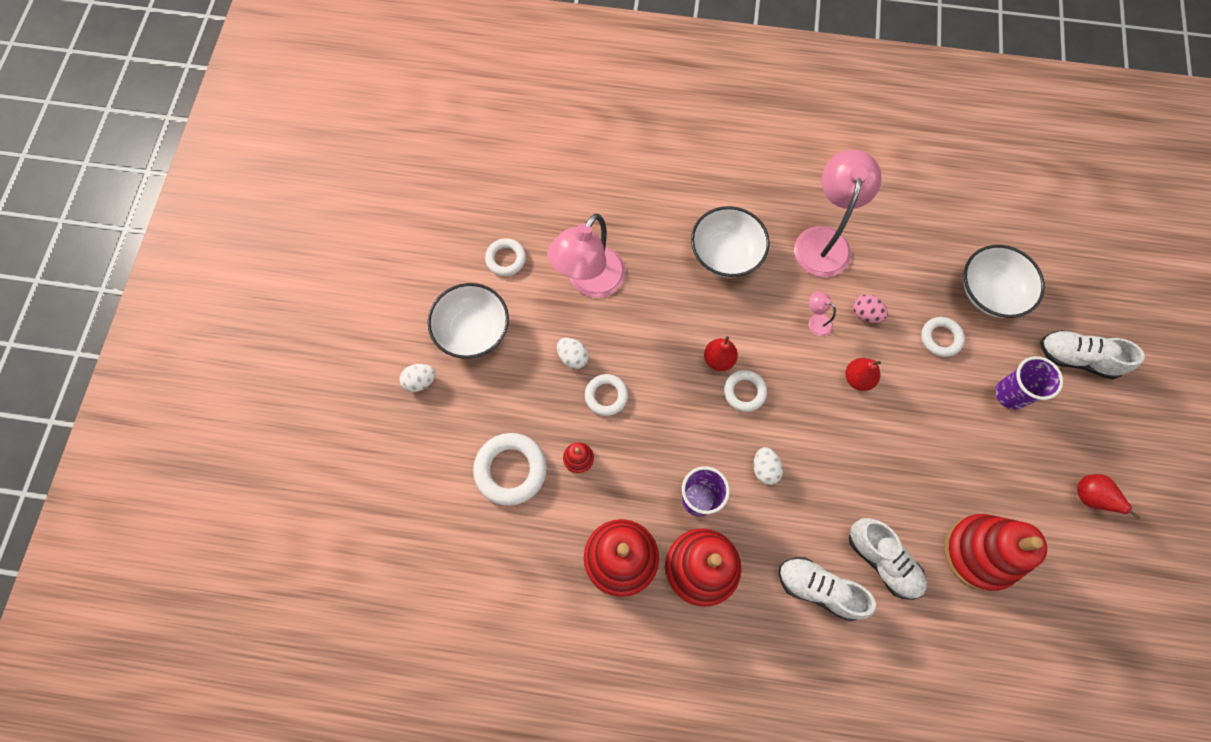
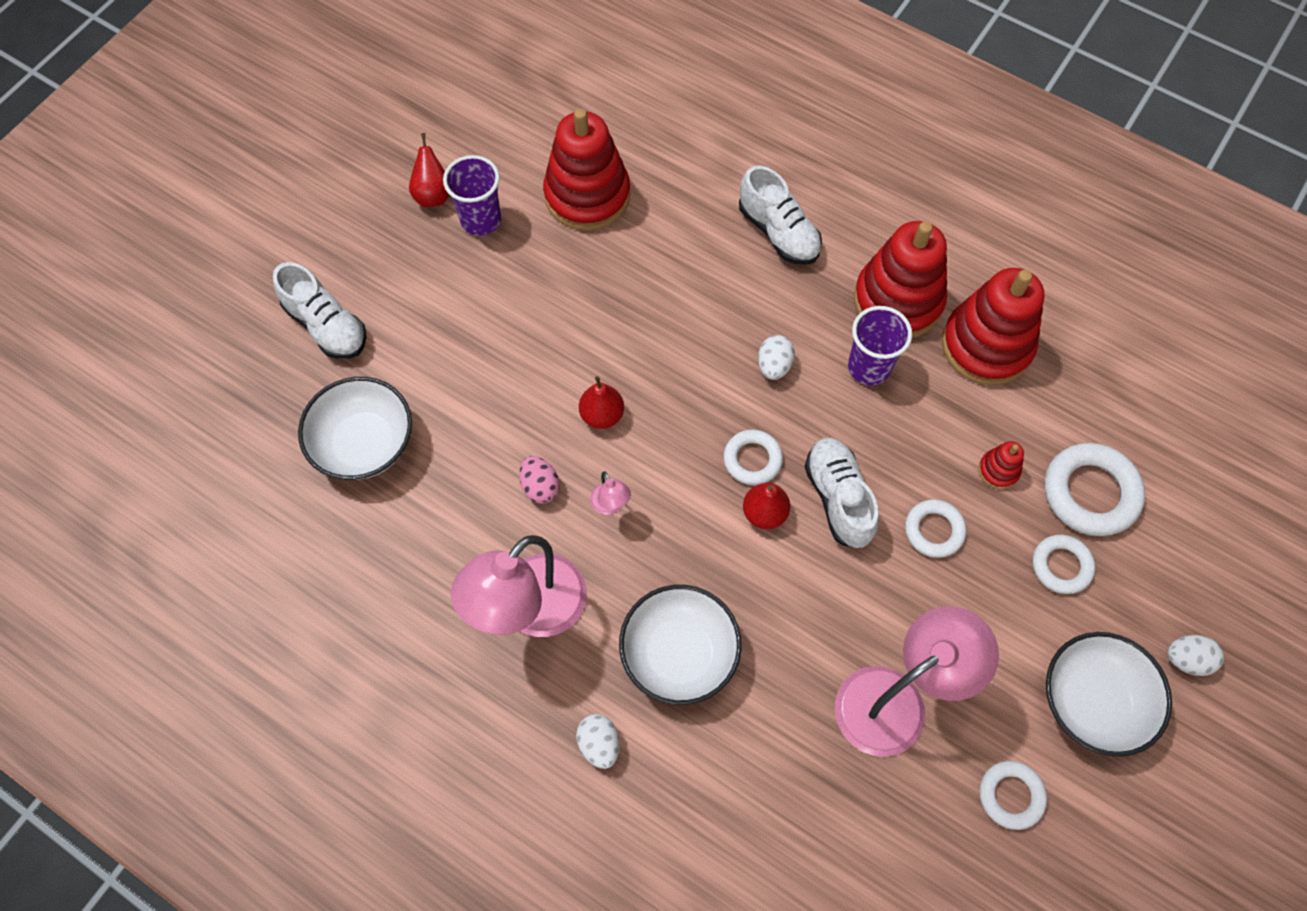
camera: 155 degrees left, 5 degrees down
(573, 357) = (960, 600): white egg -> white egg (599, 744)
(882, 560) = (695, 229): white shoe -> white shoe (838, 498)
(940, 338) = (468, 417): white ring -> white ring (1061, 566)
(1010, 394) = (435, 322): purple cup -> purple cup (481, 220)

